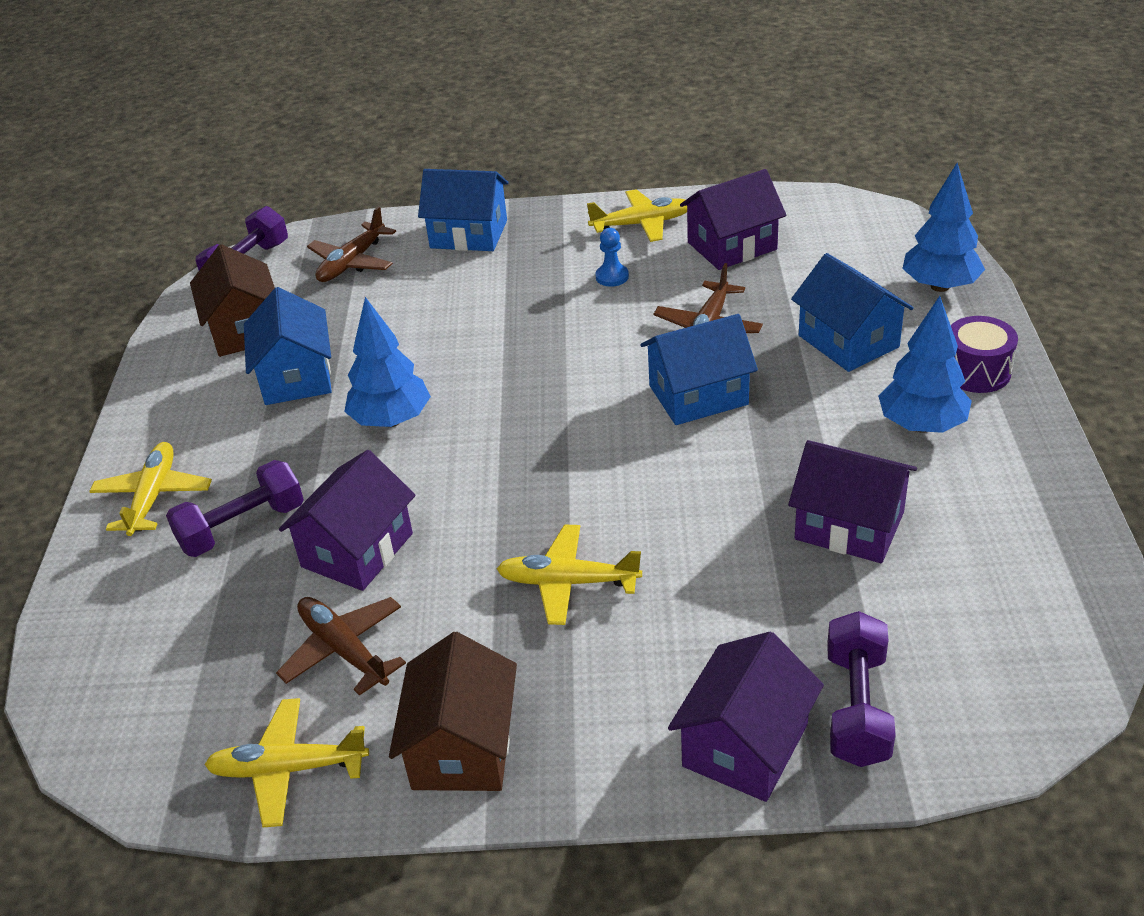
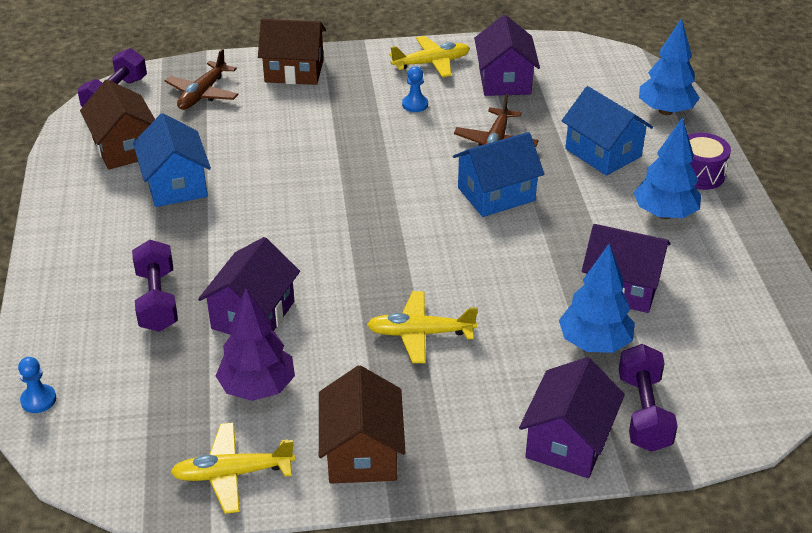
camera: 10 degrees left, 0 degrees up
(68, 655) = (38, 400): none -> blue pawn
(153, 496) = (79, 279): yellow plane -> none
(242, 527) = (157, 300): purple dumbbell -> purple dumbbell turned 60 degrees counterclockwise
(344, 650) = (258, 388): brown plane -> purple tree
(391, 420) = (260, 217): blue tree -> blue tree (594, 343)
(468, 234) = (294, 71): blue house -> brown house
(732, 246) = (504, 80): purple house -> purple house turned 60 degrees counterclockwise

